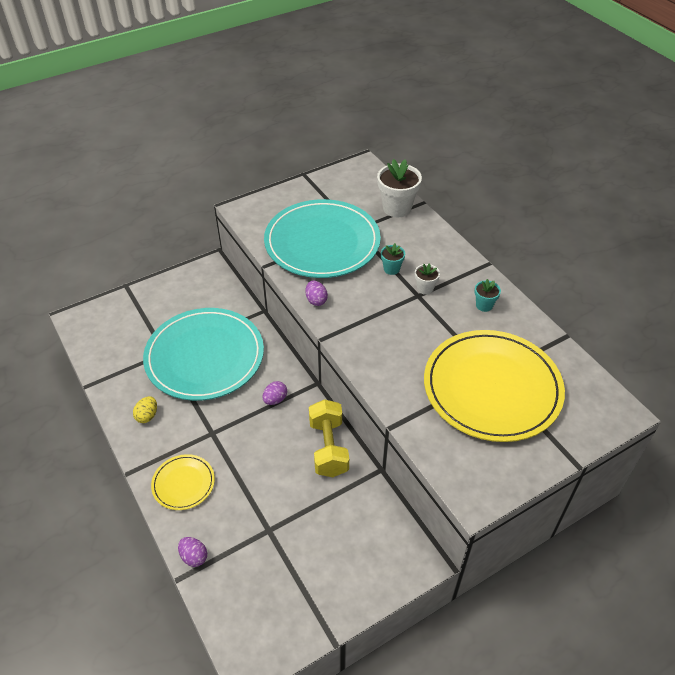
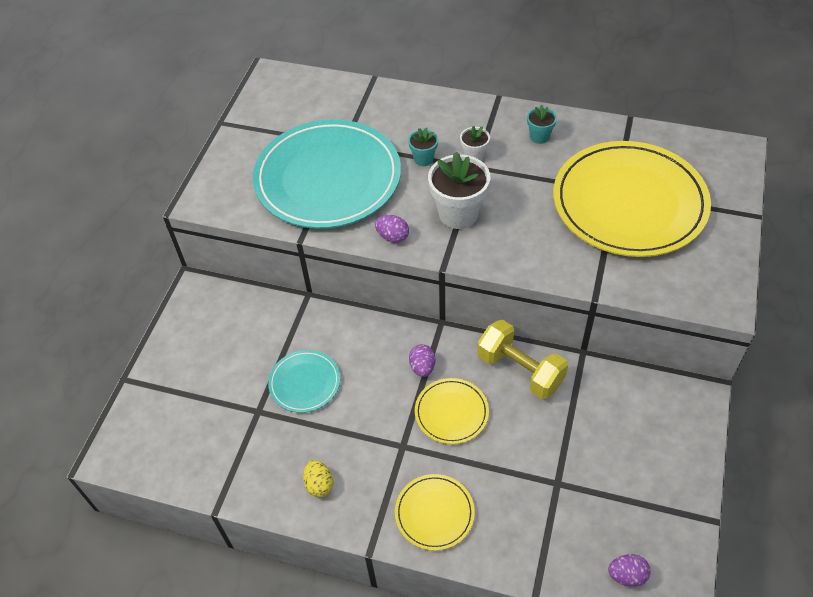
camera: 40 degrees left, 5 degrees up
(194, 557) = (525, 565): purple egg -> purple egg (627, 575)
(204, 357) = (305, 383): turquoise plate -> turquoise plate, size x0.46
(260, 438) = (451, 412): none -> yellow plate
(397, 208) = (357, 98): white flower pot -> white flower pot (458, 214)

